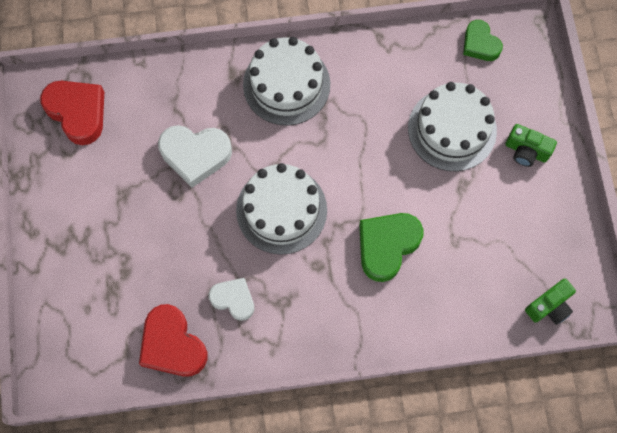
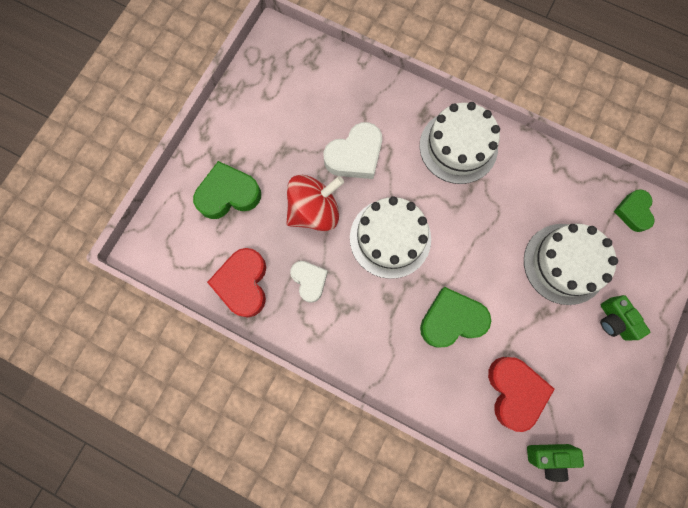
camera: 35 degrees right, 5 degrees up
(77, 112) = (293, 71): red heart -> red heart (514, 391)
(97, 271) = (228, 194): none -> green heart
(193, 232) = (314, 211): none -> red spinning top
(195, 155) = (355, 155): white heart -> white heart turned 75 degrees counterclockwise

